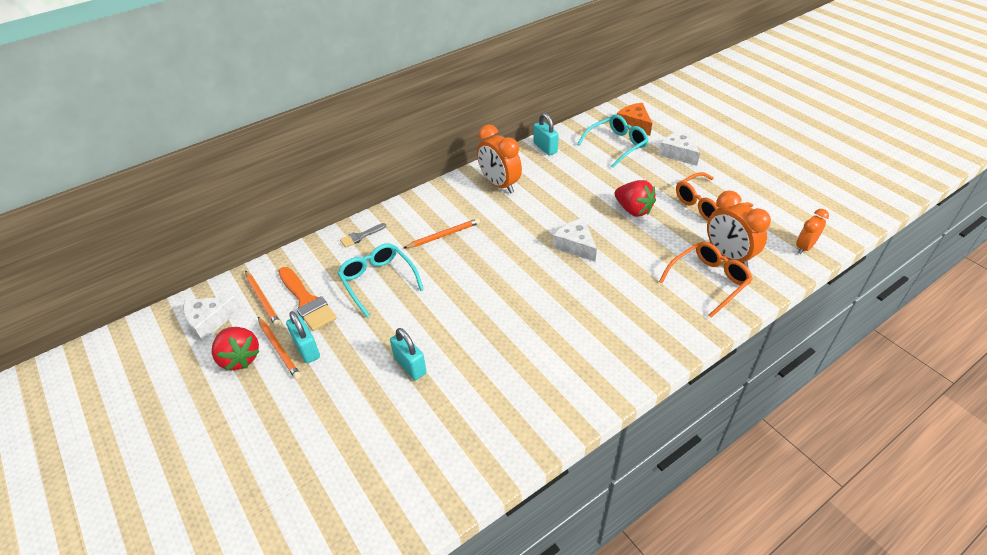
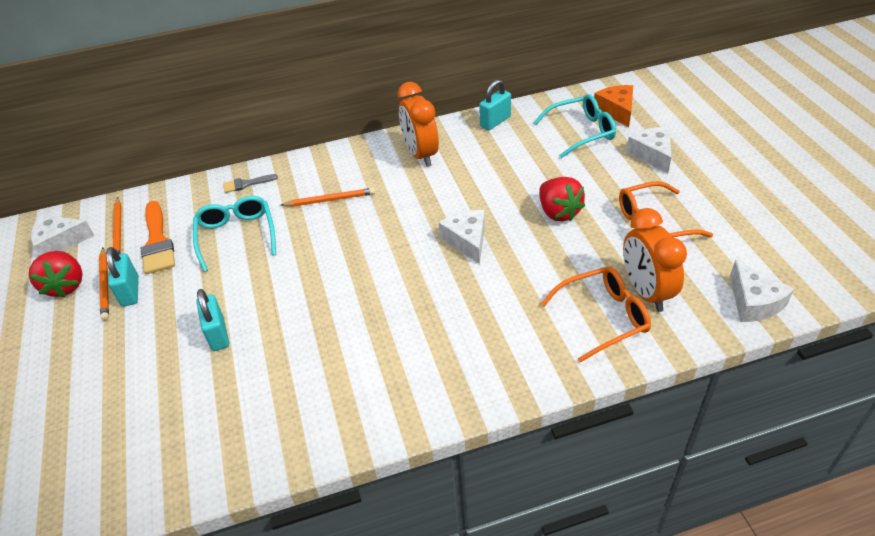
camera: 20 degrees right, 0 degrees up
(545, 148) = (495, 121): turquoise padlock -> turquoise padlock turned 60 degrees clockwise
(804, 247) = (753, 302): orange clock -> white cheese

